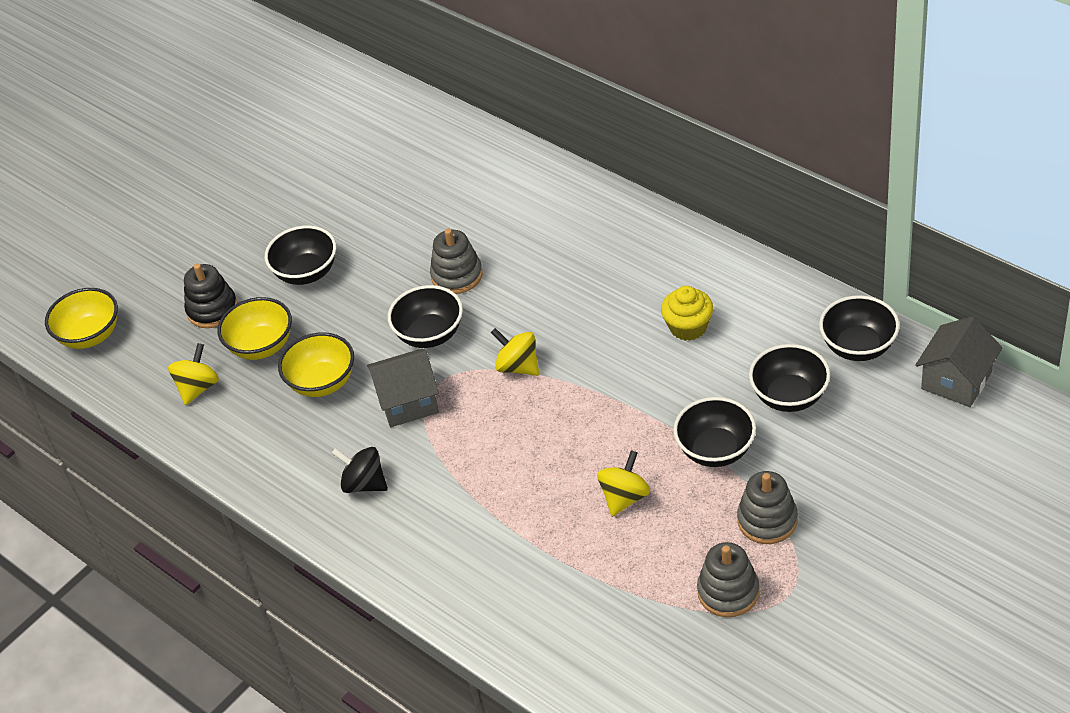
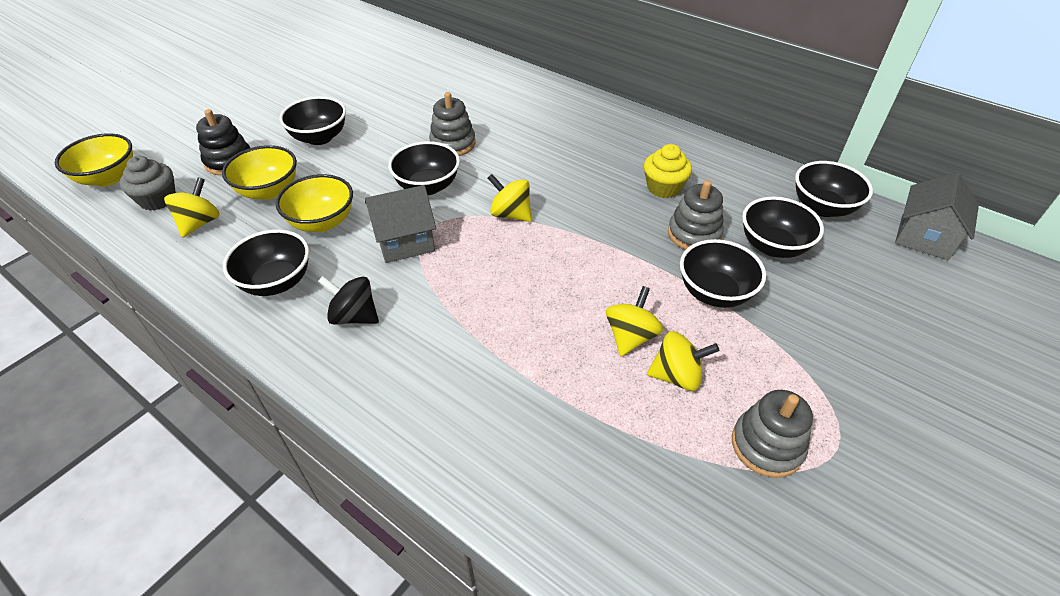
camera: 10 degrees left, 0 degrees up
(149, 361) = (158, 199): none -> grey cupcake
(286, 451) = (277, 282): none -> black bowl
(661, 533) = (677, 376): none -> yellow spinning top
(767, 520) = (787, 364): grey stacking toy -> grey stacking toy (694, 234)

